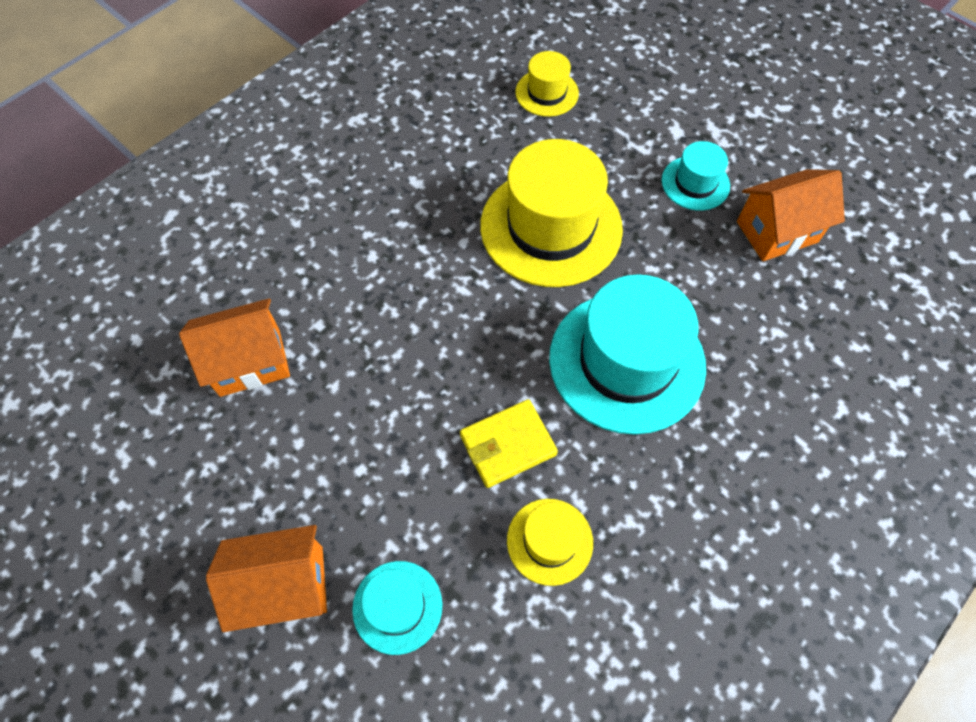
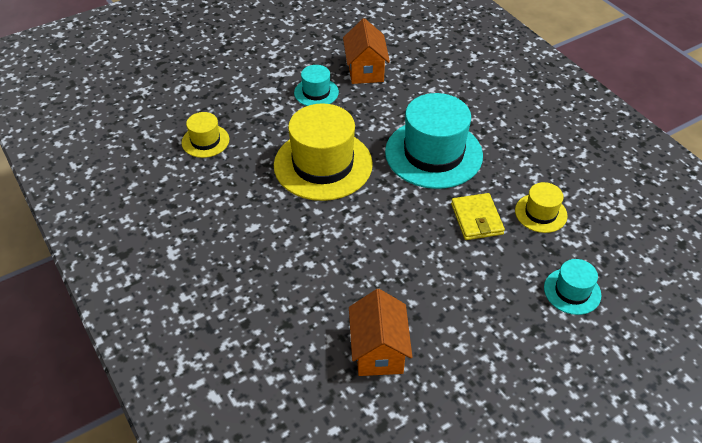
camera: 75 degrees left, 15 degrees down
(284, 586) = (552, 349): orange house -> none

